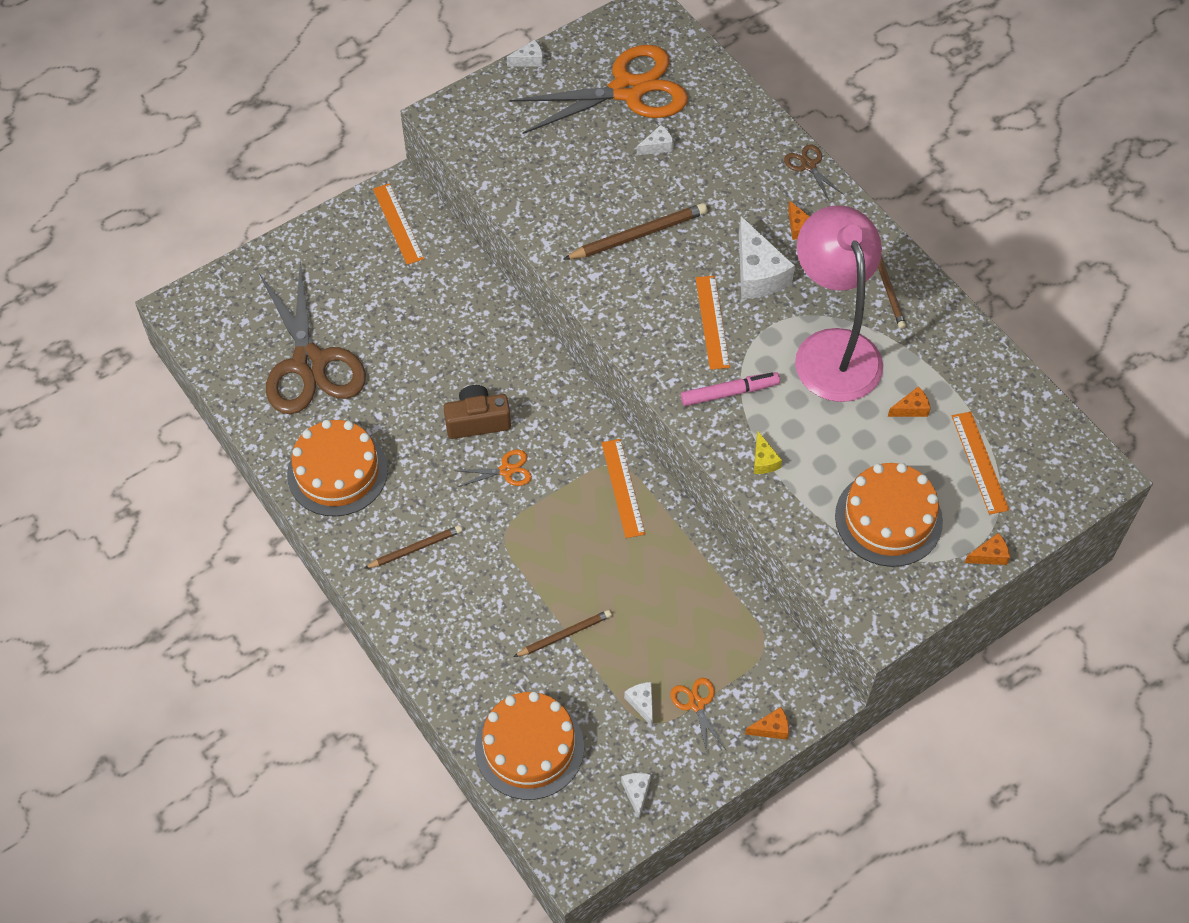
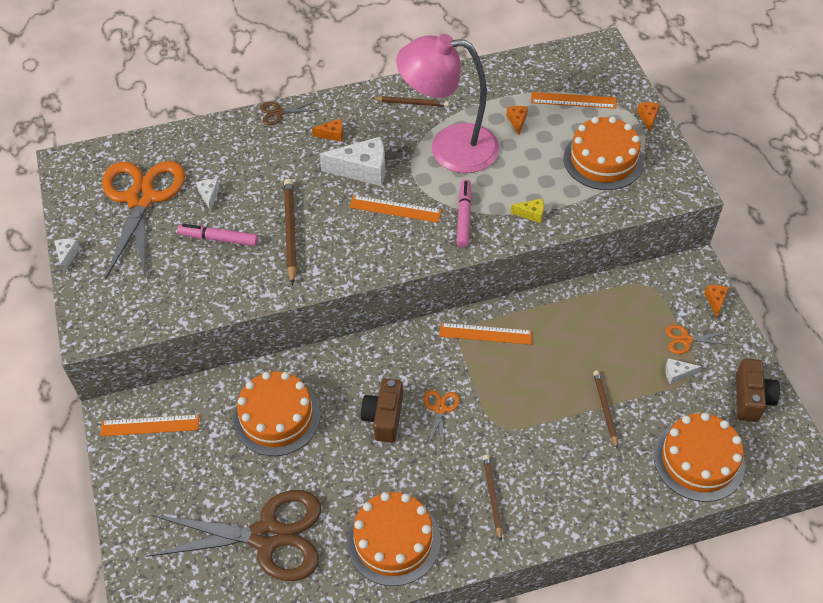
camera: 70 degrees left, 5 degrees down
(444, 325) = (277, 417): none -> orange cake
(602, 176) = (219, 239): none -> pink marker
(636, 793) = (751, 398): white cheese -> brown camera

